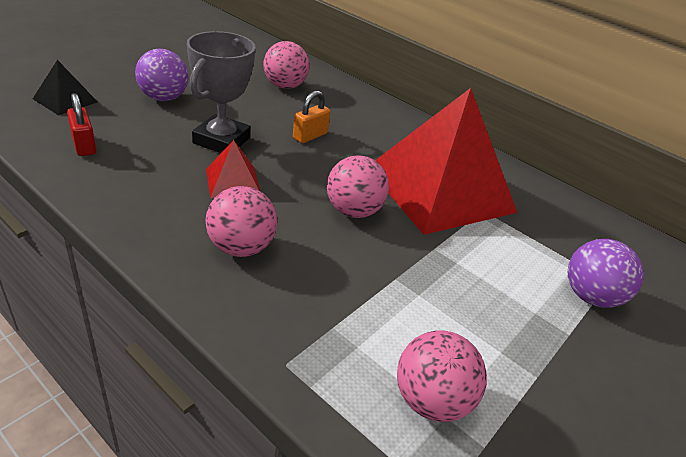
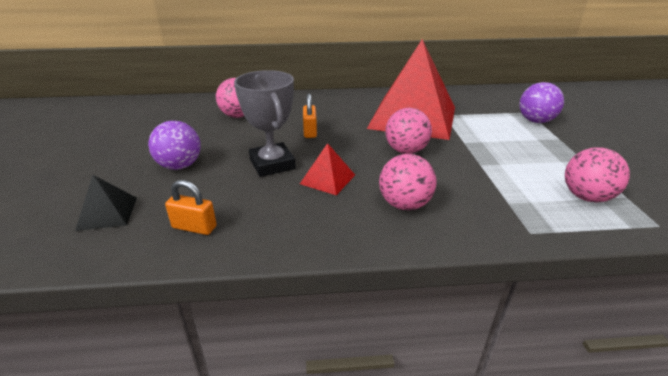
camera: 40 degrees left, 5 degrees down
(84, 145) = (194, 227): red padlock -> orange padlock

